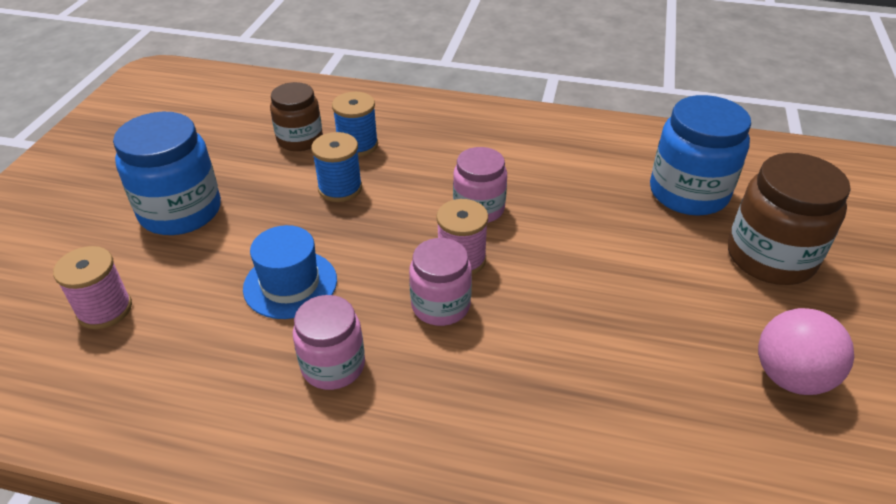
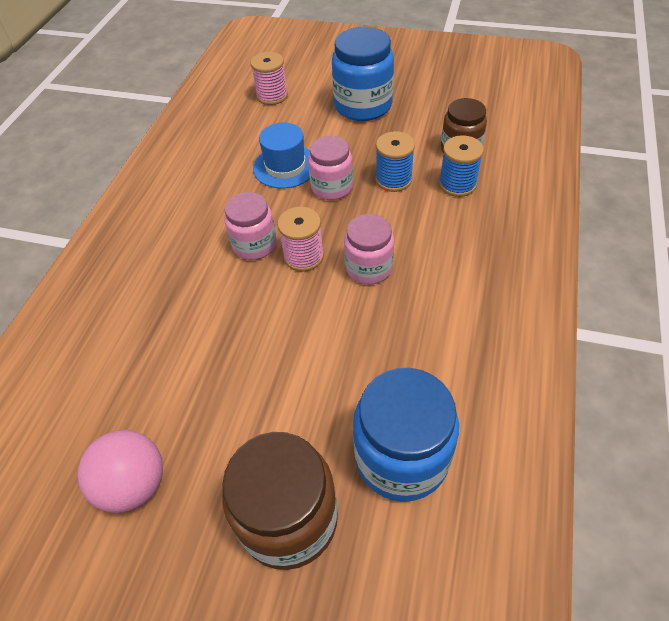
camera: 95 degrees right, 10 degrees up
(333, 365) = (210, 194): pink jar -> pink jar (332, 187)

